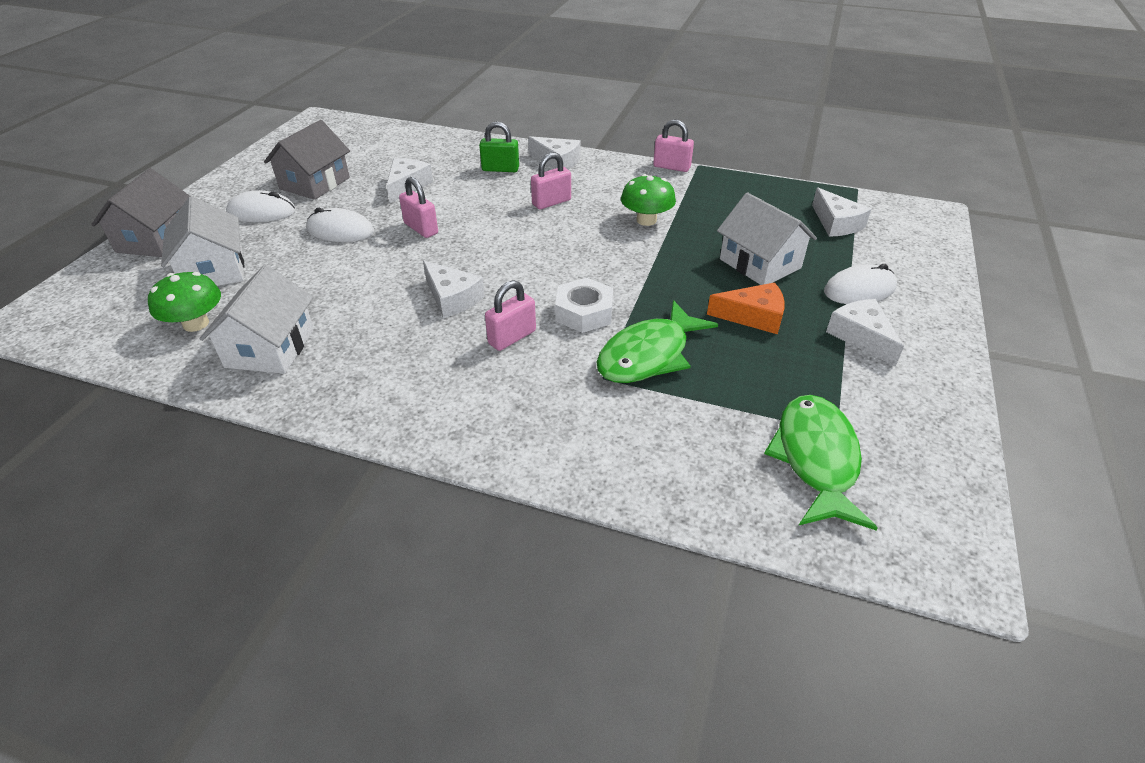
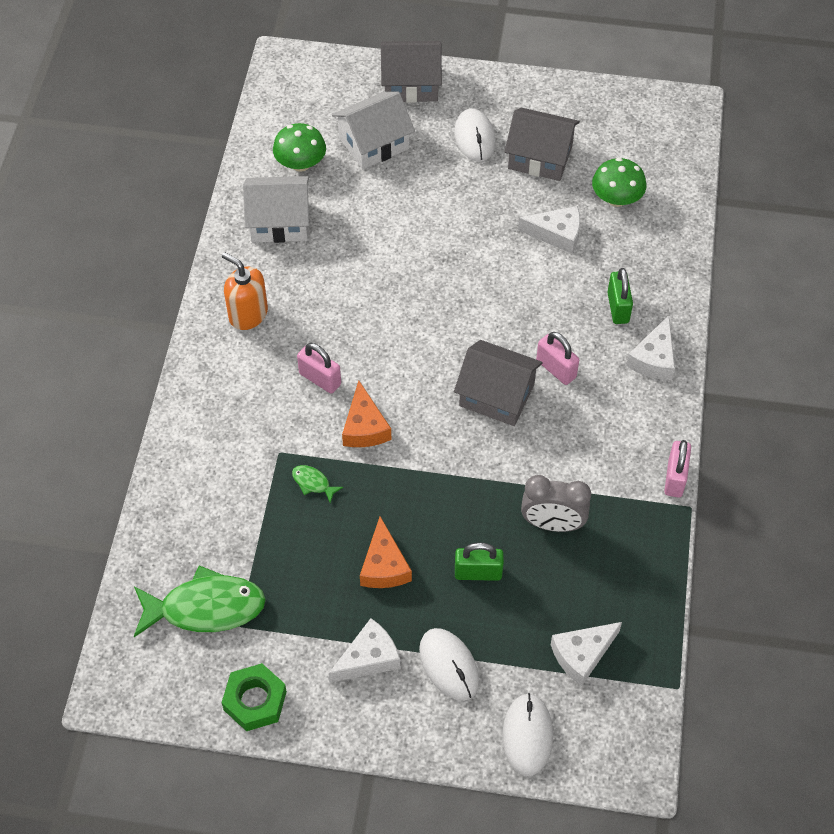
camera: 80 degrees right, 15 degrees up
(340, 230) = (457, 208): white mouse -> white mouse (527, 735)
(394, 386) = (248, 314): none -> orange soap dispenser
(421, 228) = (475, 269): pink padlock -> none
(452, 298) = (366, 323): white cheese -> none
(569, 233) = (497, 395): none -> grey house
(584, 312) = (364, 427): white nut -> orange cheese
(646, 220) = (540, 462): green mushroom -> green mushroom (616, 199)
(648, 355) = (313, 483): green fish -> green fish, size x0.43
(710, 222) = (552, 524): none -> grey clock
(760, 263) = (478, 573): white house -> green padlock
(932, 425) = (255, 701): none -> green nut

